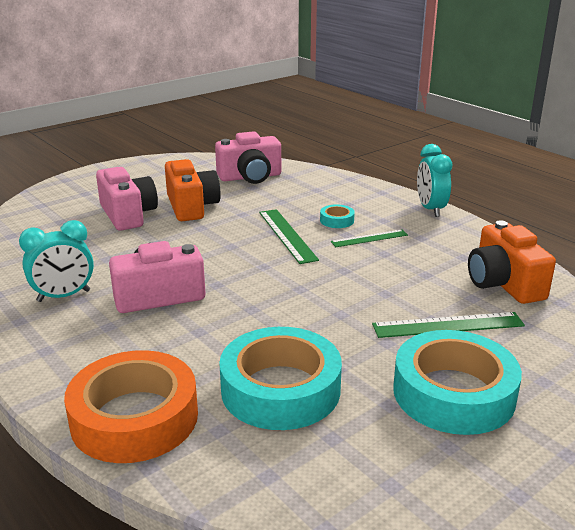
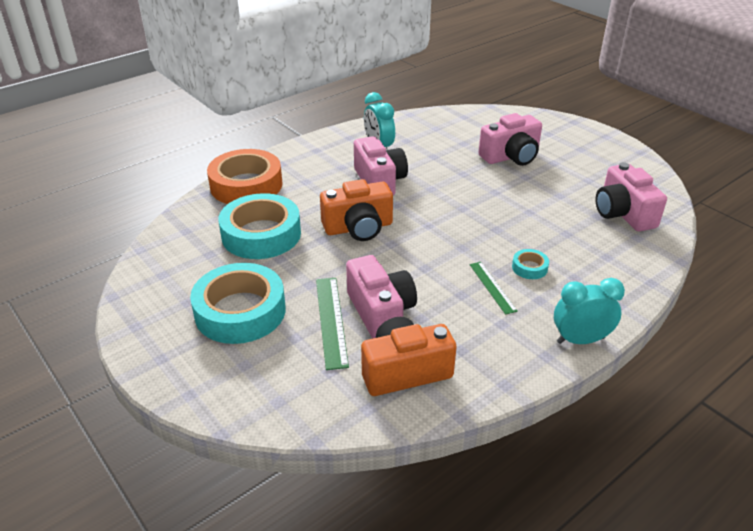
camera: 90 degrees right, 10 degrees up
(191, 206) = (537, 184): orange camera -> orange camera (358, 228)
(287, 235) = (489, 237): green ruler -> none
(423, 295) = (380, 312): none -> pink camera

